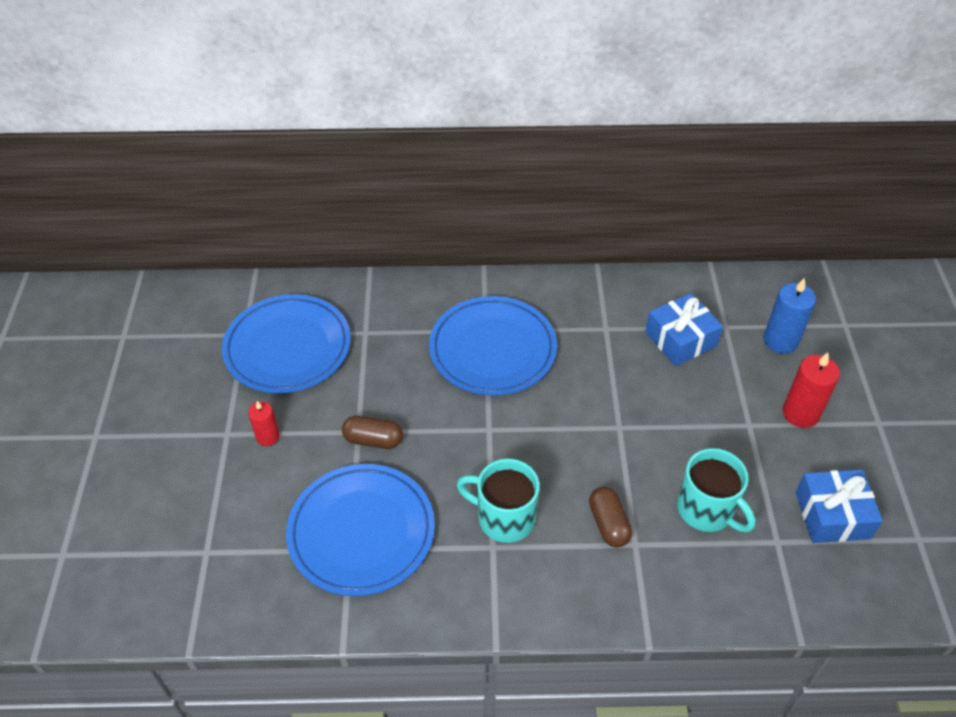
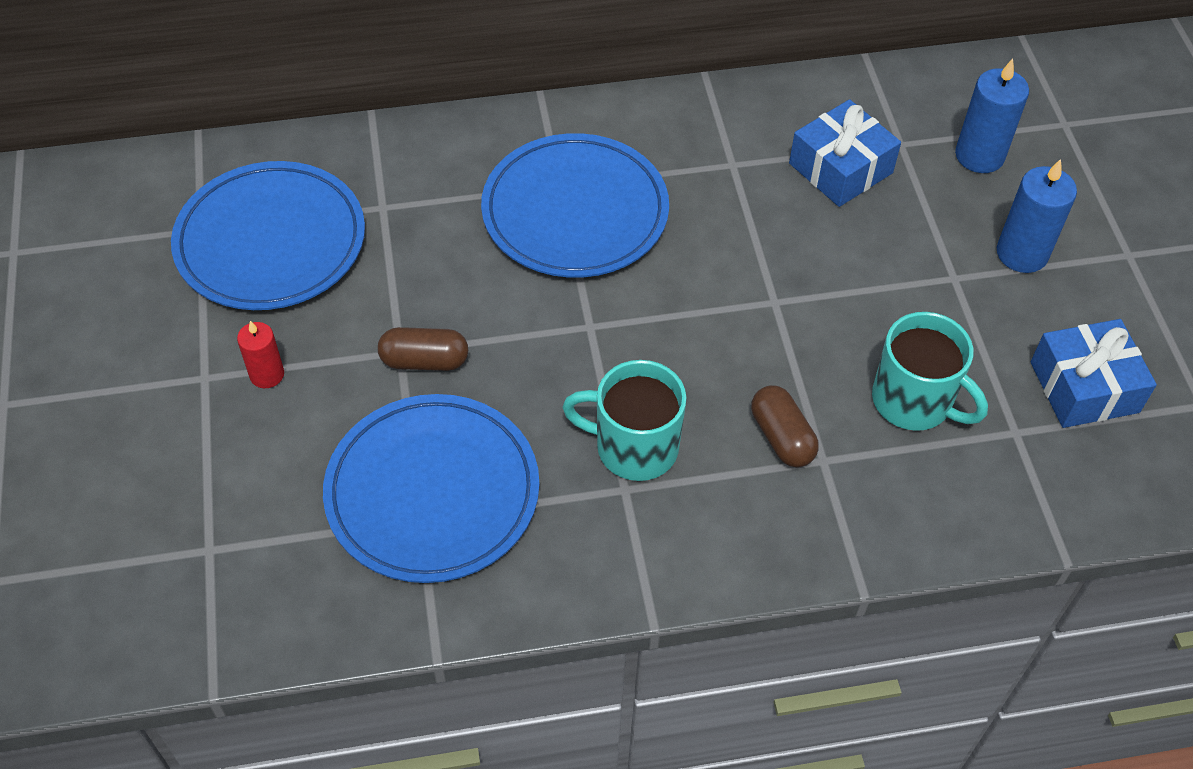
camera: 10 degrees left, 5 degrees up
(800, 413) = (1022, 253): red candle -> blue candle

